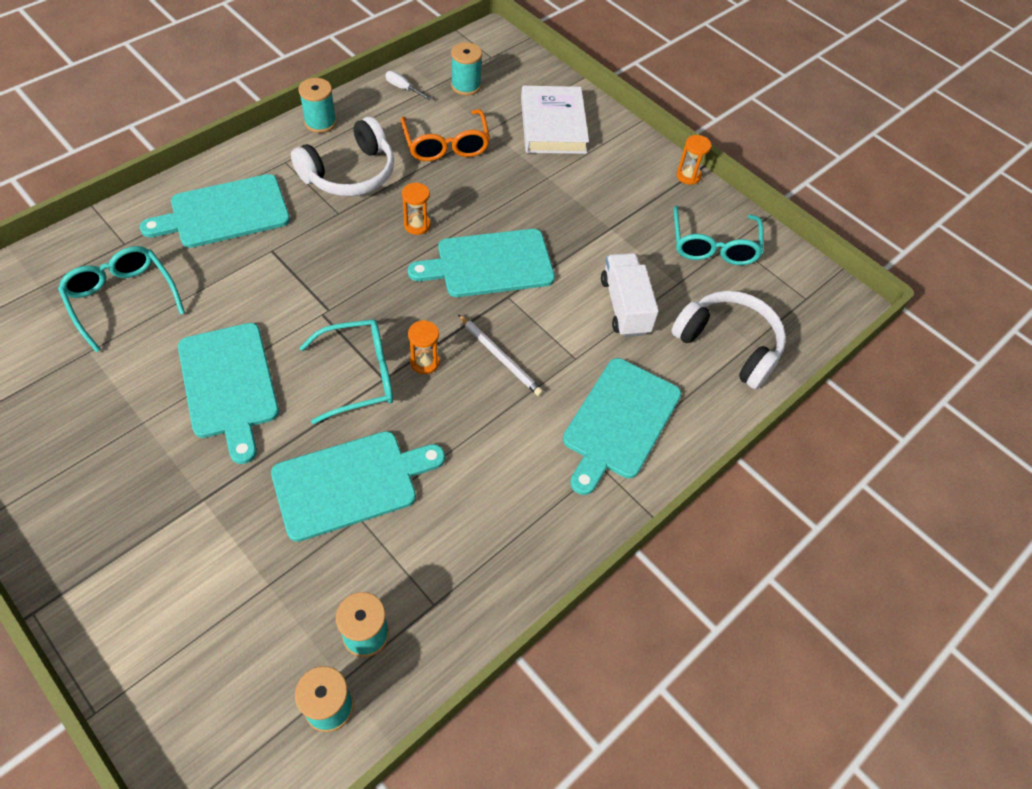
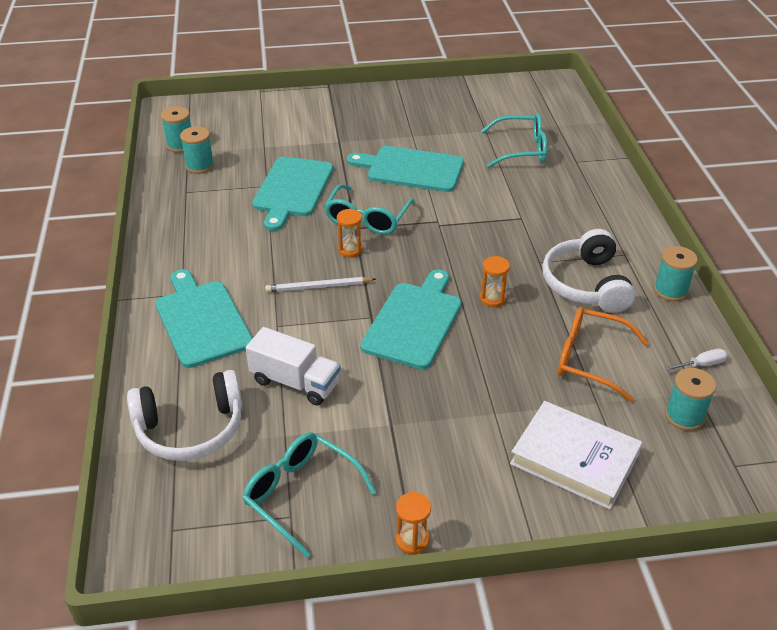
camera: 130 degrees right, 15 degrees down
(225, 213) = (579, 208): turquoise cutting board -> none

